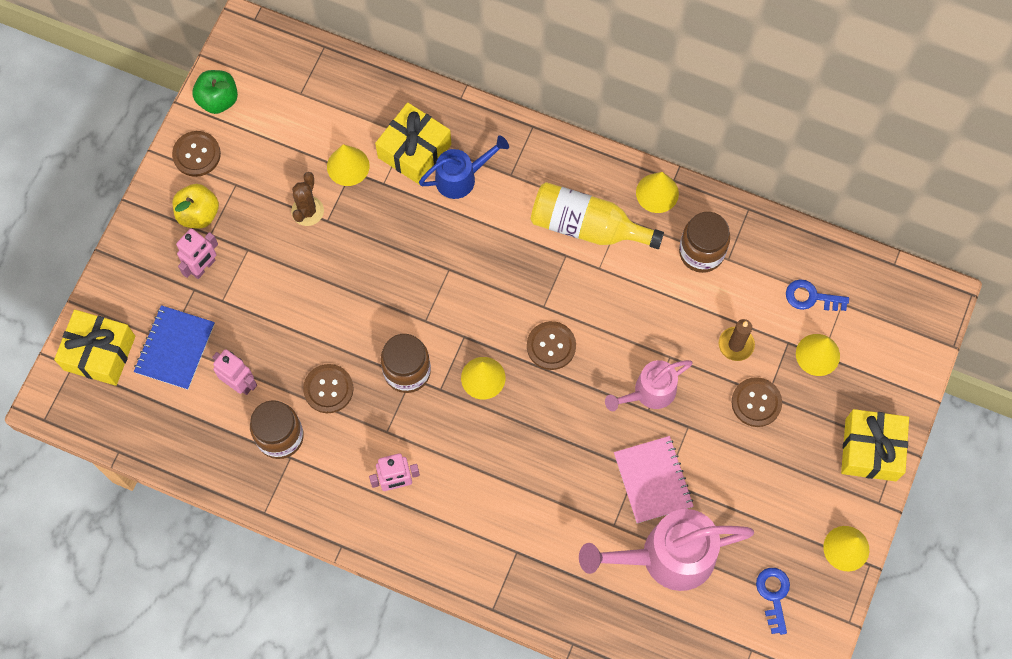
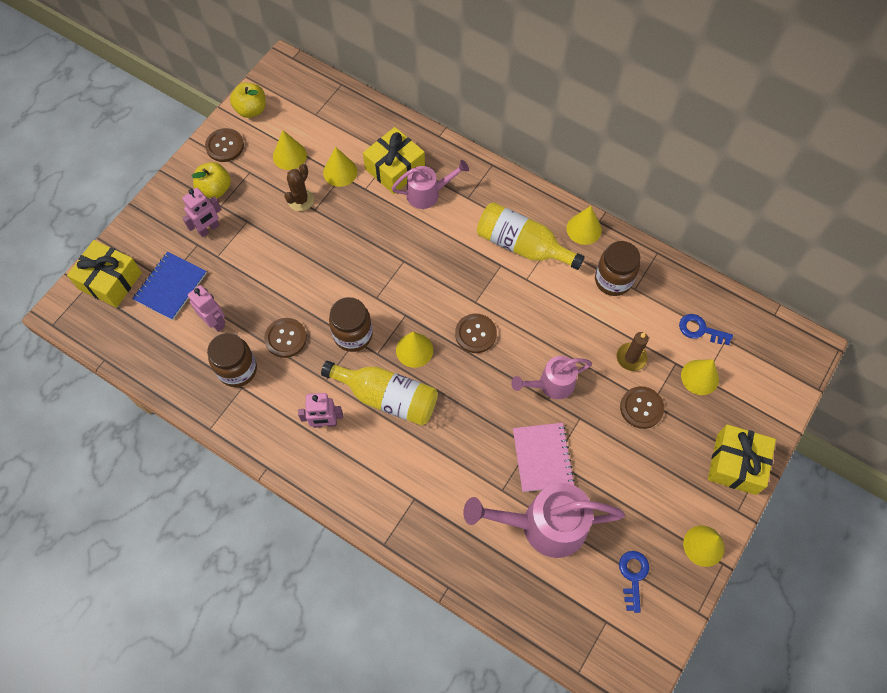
camera: 10 degrees right, 5 degrees down
(218, 100) = (251, 110): green apple -> yellow apple
(280, 154) = (289, 155): none -> yellow cone
(461, 177) = (428, 194): blue watering can -> pink watering can
(462, 440) = (387, 397): none -> yellow bottle

